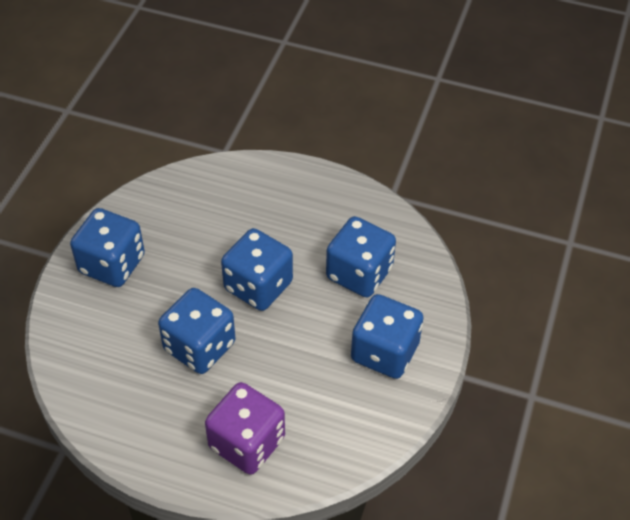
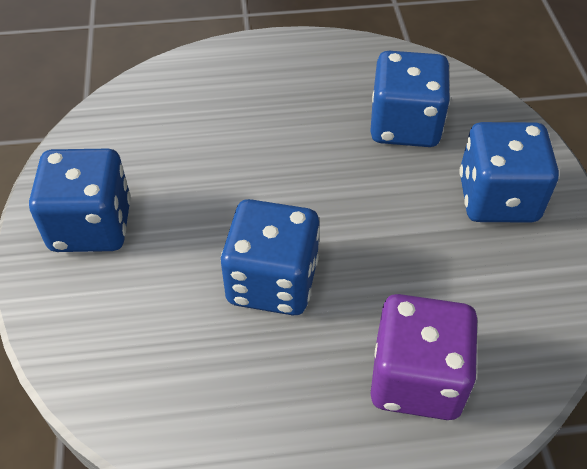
camera: 25 degrees left, 0 degrees up
(258, 286) = (298, 182): blue dice -> none

